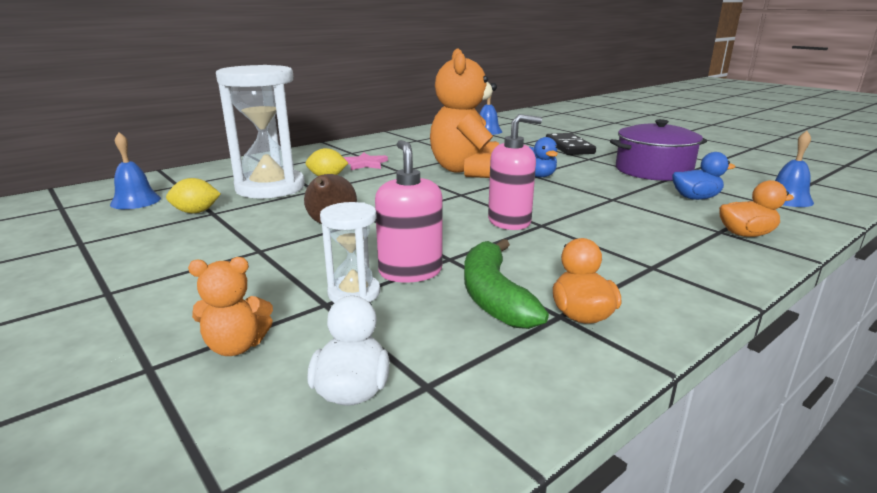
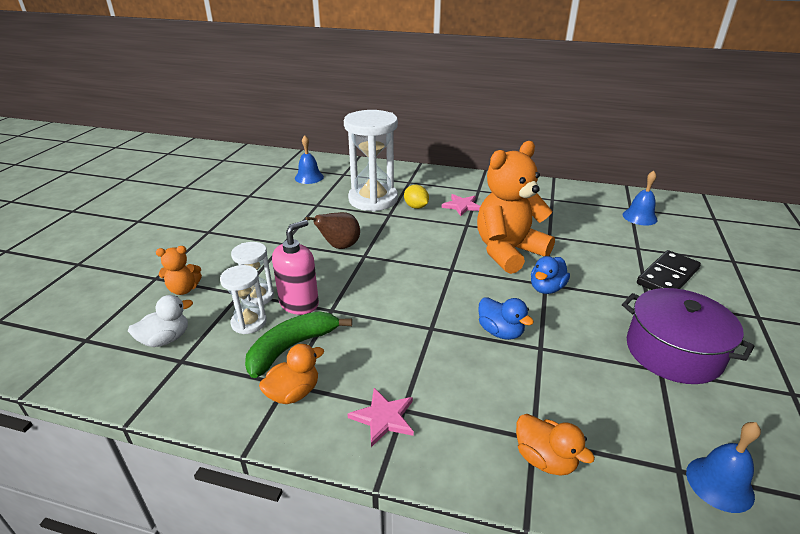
camera: 55 degrees right, 10 degrees up
(196, 212) = (313, 200): yellow lemon -> none
(236, 346) = (183, 289): orange teddy bear -> orange teddy bear turned 60 degrees counterclockwise
(405, 312) = (249, 322): none -> white hourglass
(509, 221) = (421, 311): pink soap dispenser -> none
(658, 278) = (383, 418): none -> pink star
(695, 198) = (617, 403): blue duck -> blue duck (500, 332)

